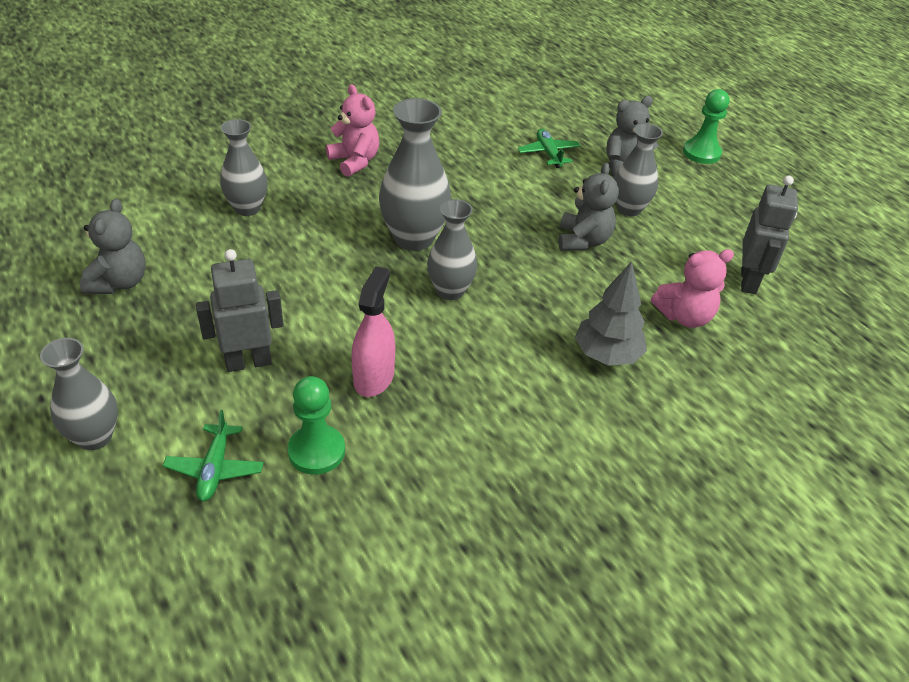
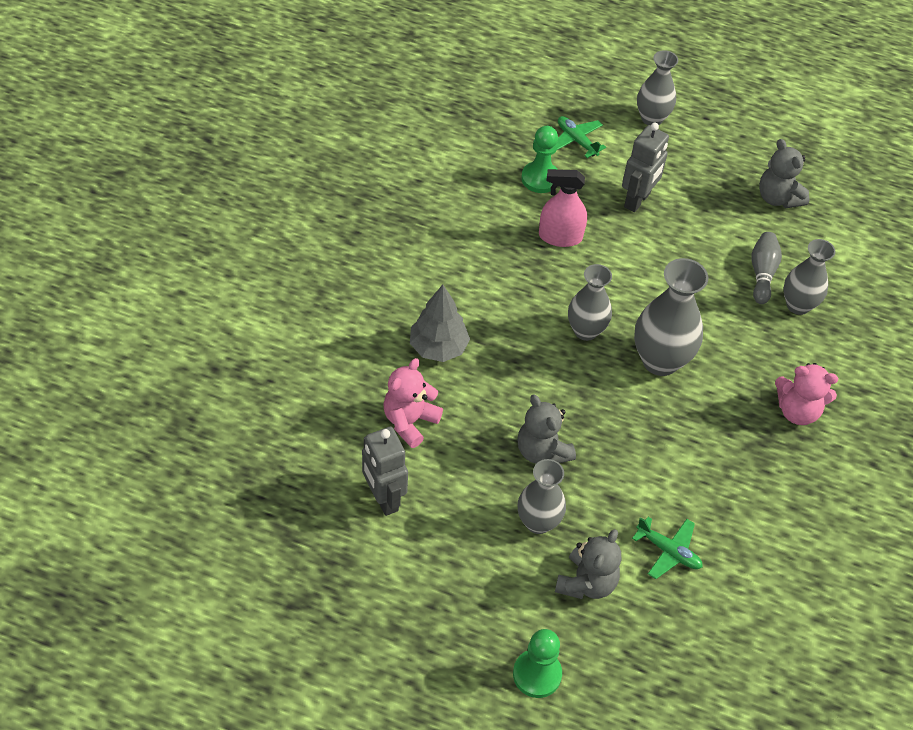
camera: 140 degrees right, 10 degrees up
(237, 241) = (762, 273): none -> grey bowling pin
(374, 377) = (560, 237): pink spray bottle -> pink spray bottle turned 120 degrees clockwise

